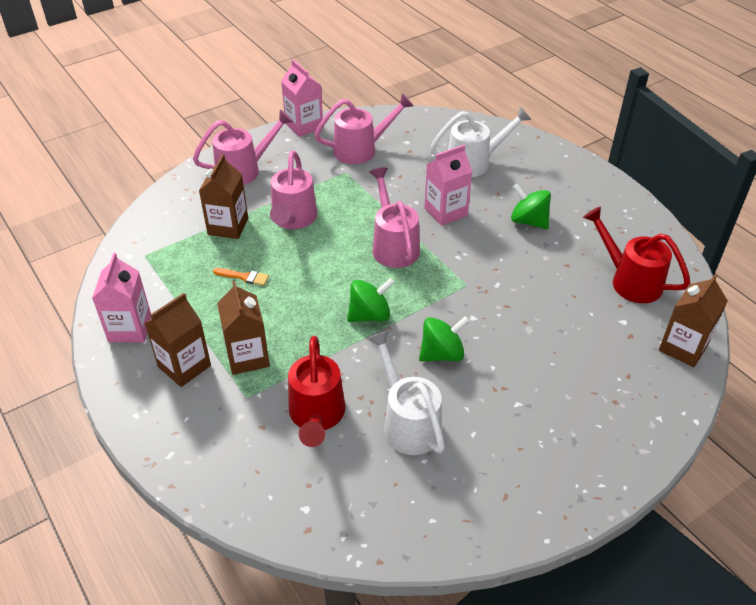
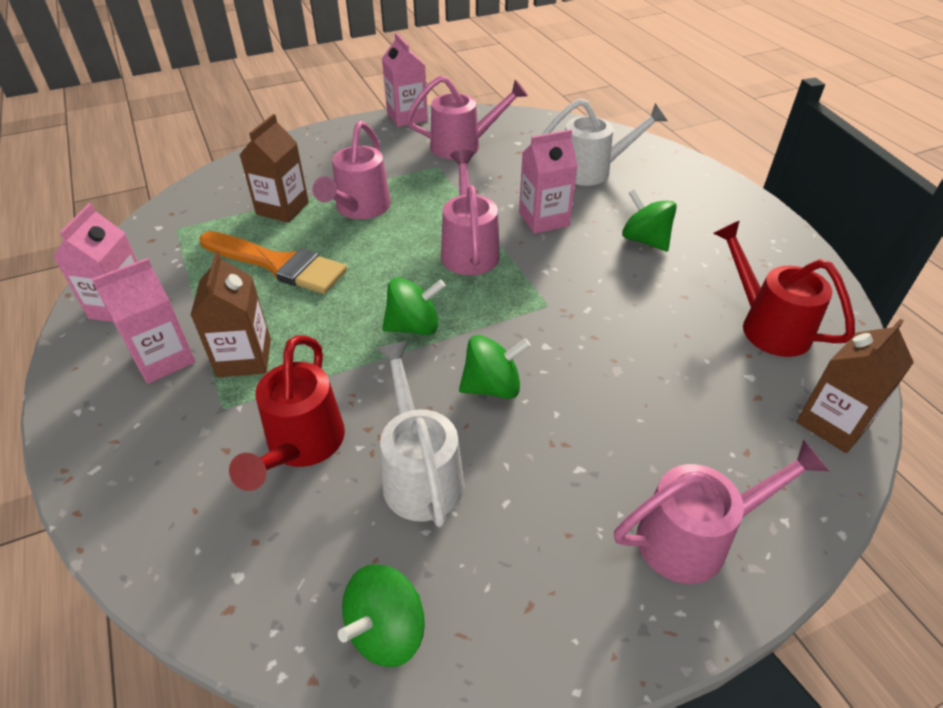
camera: 10 degrees right, 0 degrees up
(184, 366) = (163, 359): brown carton -> pink carton
(244, 170) = (324, 153): pink watering can -> pink watering can (694, 538)
(244, 277) = (278, 264): orange brush -> orange brush, size x2.35
(417, 525) = (386, 630): none -> green spinning top

